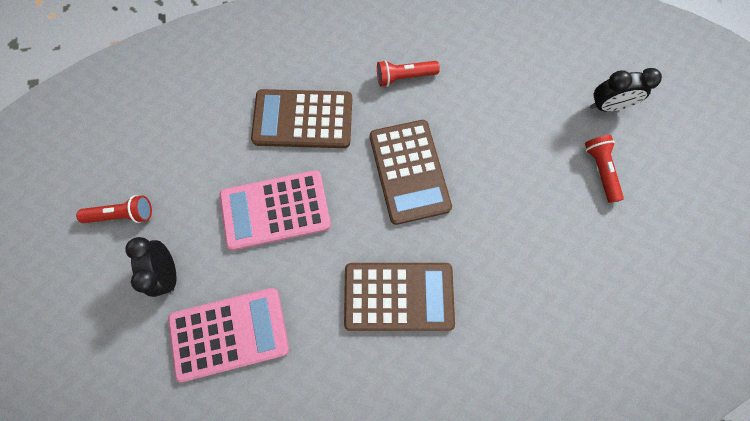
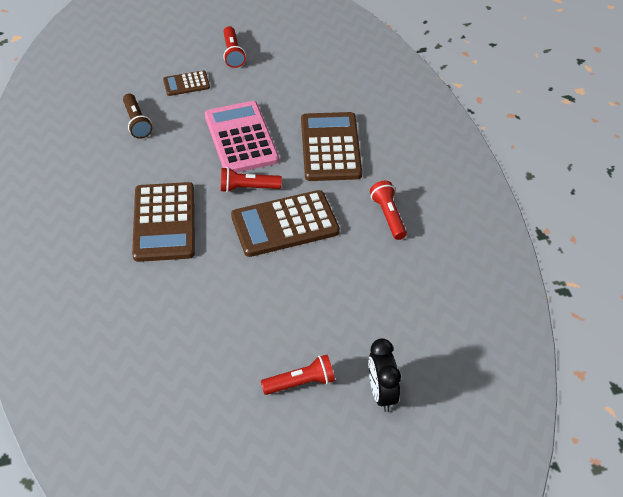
camera: 85 degrees right, 25 degrees down
(168, 272) = (186, 84): black clock -> brown calculator
(229, 333) = (137, 122): pink calculator -> brown flashlight
(354, 205) = (248, 188): none -> red flashlight

